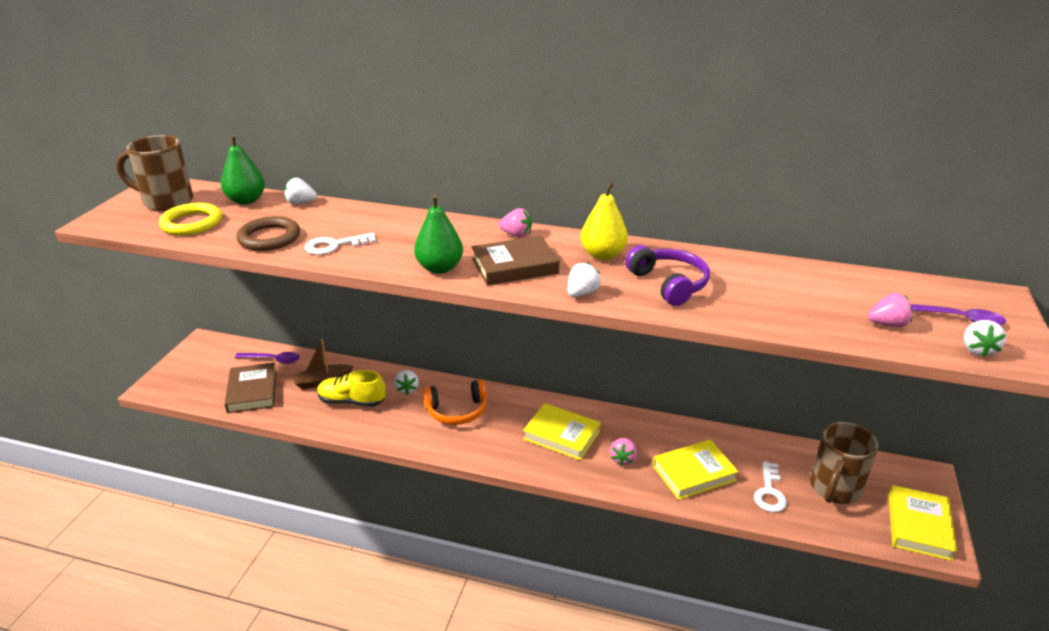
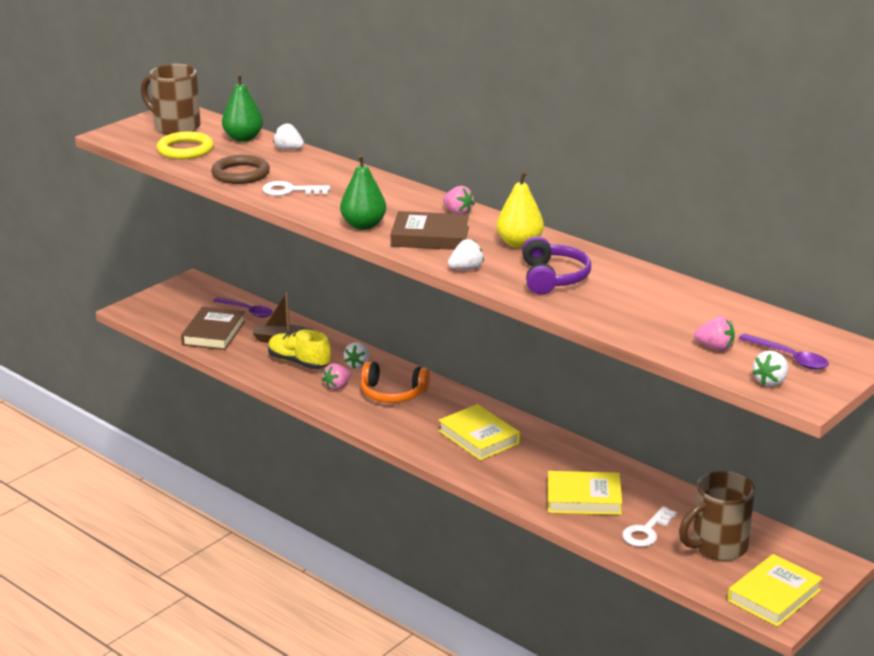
camera: 25 degrees right, 5 degrees down
(623, 459) = (523, 470): pink strawberry -> pink strawberry (337, 386)

